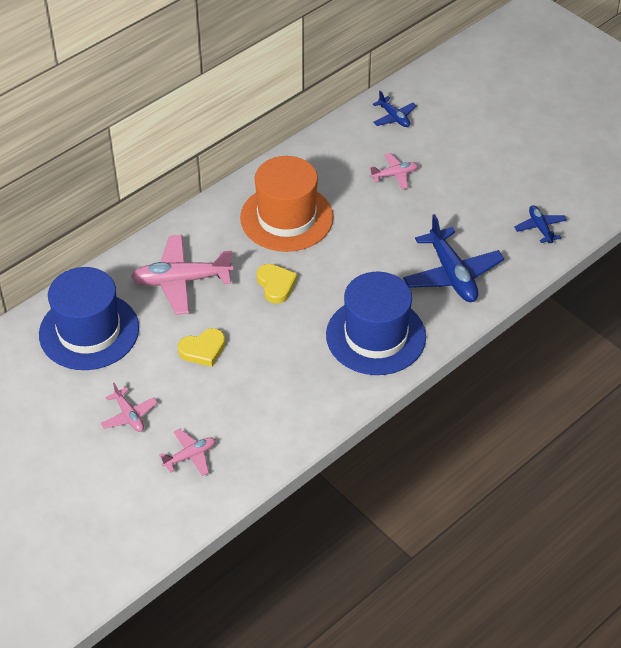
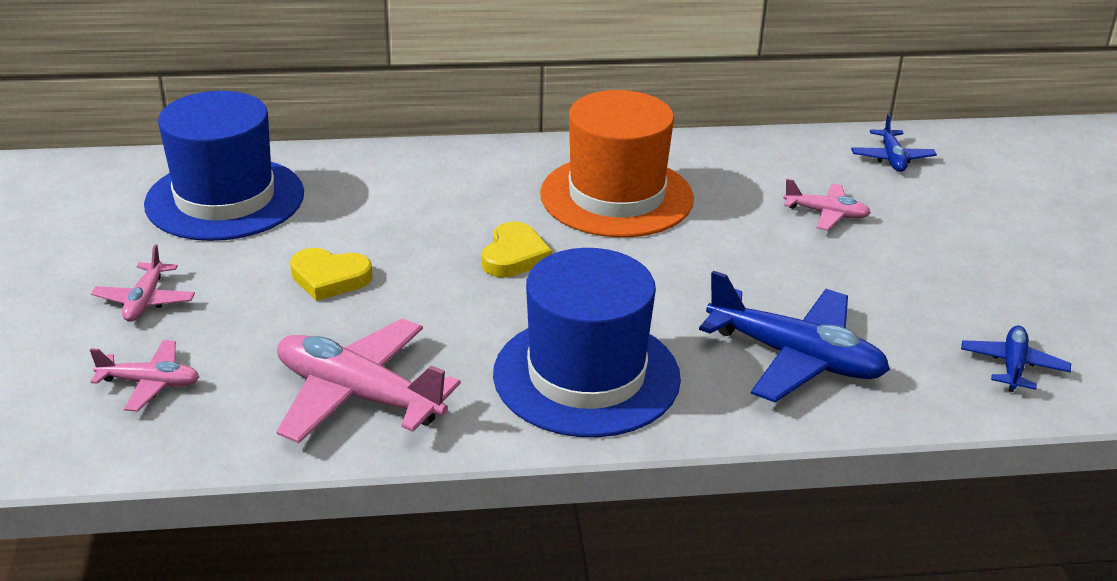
camera: 35 degrees right, 15 degrees down
(181, 281) = (400, 200): pink plane -> pink plane (358, 395)
(452, 274) = (795, 358): blue plane -> blue plane turned 75 degrees counterclockwise

